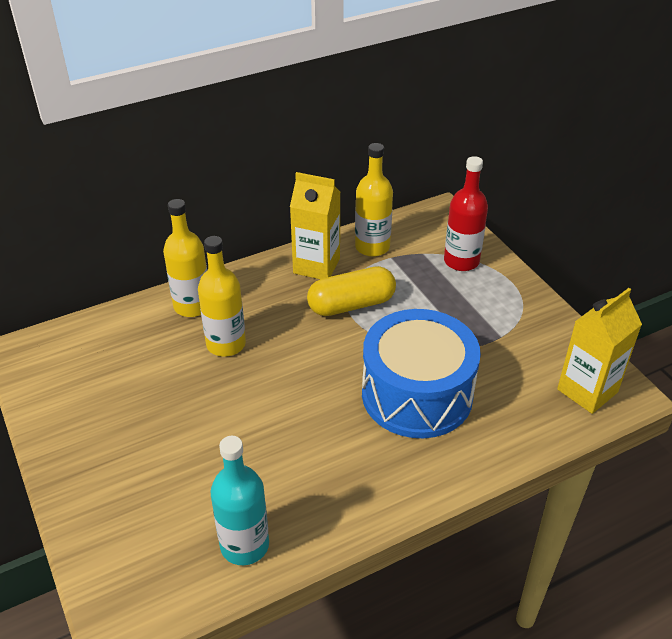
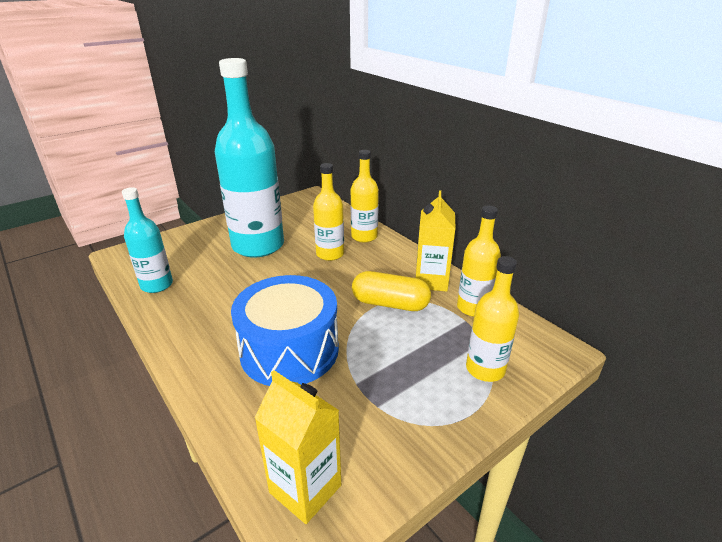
camera: 80 degrees right, 10 degrees down
(171, 422) = (258, 245): none -> turquoise bottle
(351, 305) = (390, 304): yellow capsule -> yellow capsule turned 45 degrees counterclockwise
(461, 261) = (485, 369): red bottle -> yellow bottle

